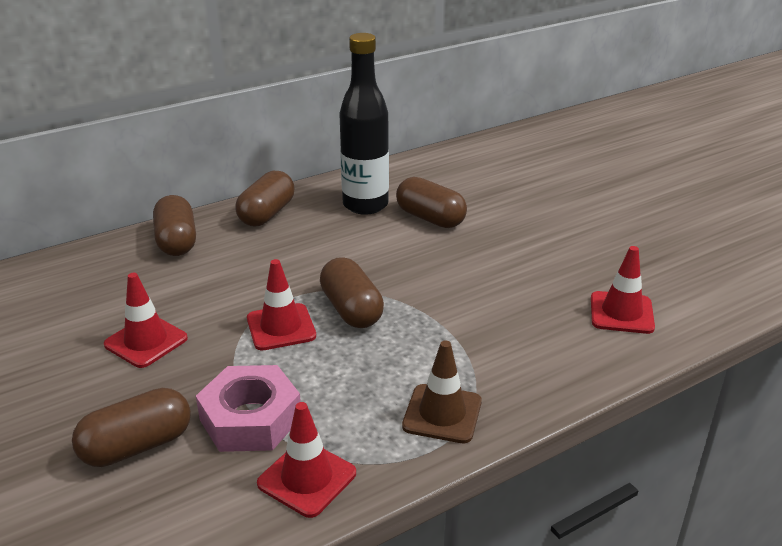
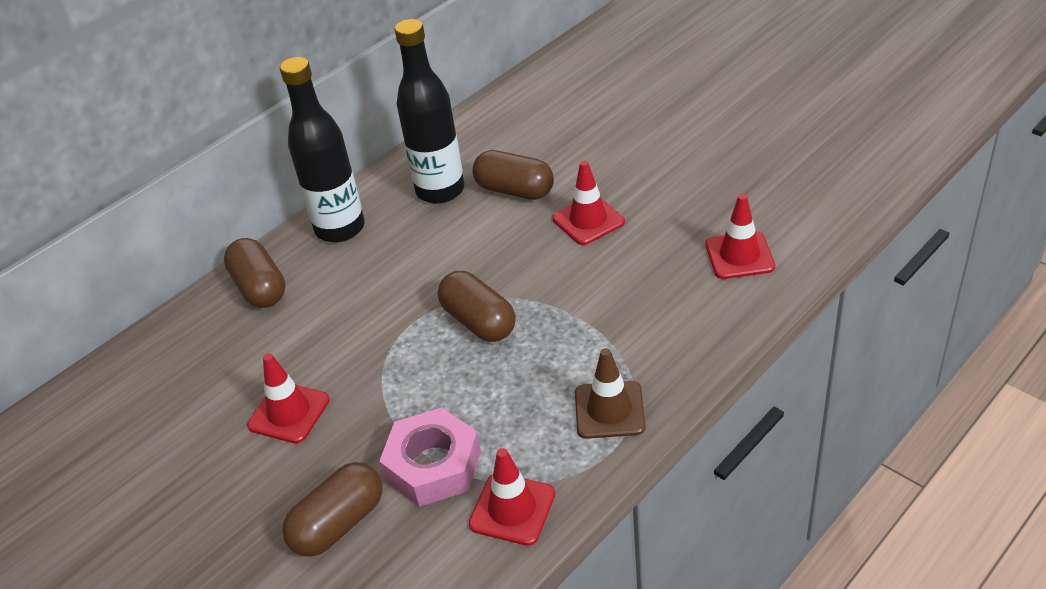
camera: 10 degrees left, 10 degrees up
(267, 214) = (340, 228): brown capsule -> black bottle
(281, 327) = (417, 360): red traffic cone -> red traffic cone (588, 220)

